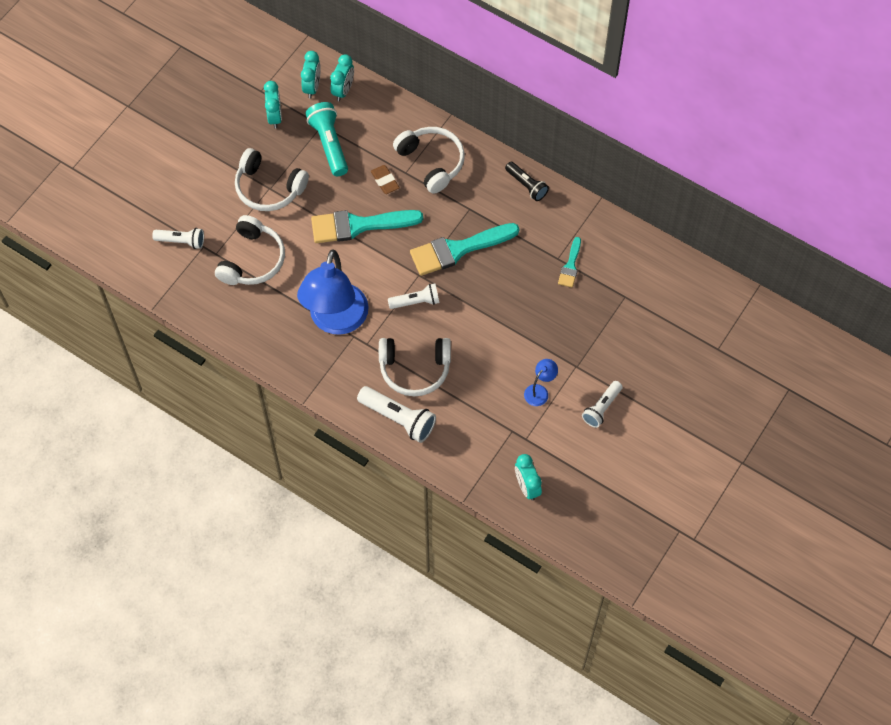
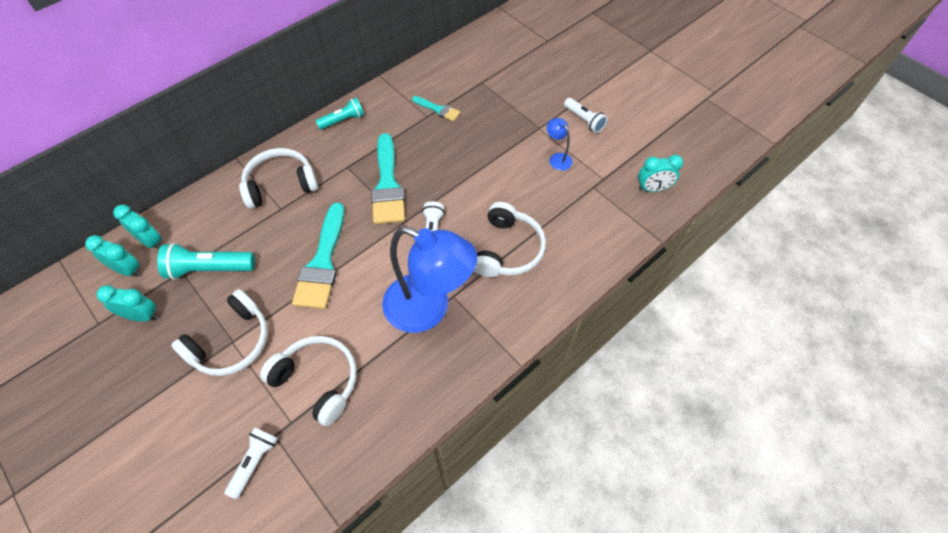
camera: 75 degrees left, 5 degrees down
(385, 181) = (281, 228): brown eraser -> none
(398, 418) = (560, 276): white flashlight -> none
(526, 185) = (343, 120): black flashlight -> turquoise flashlight

